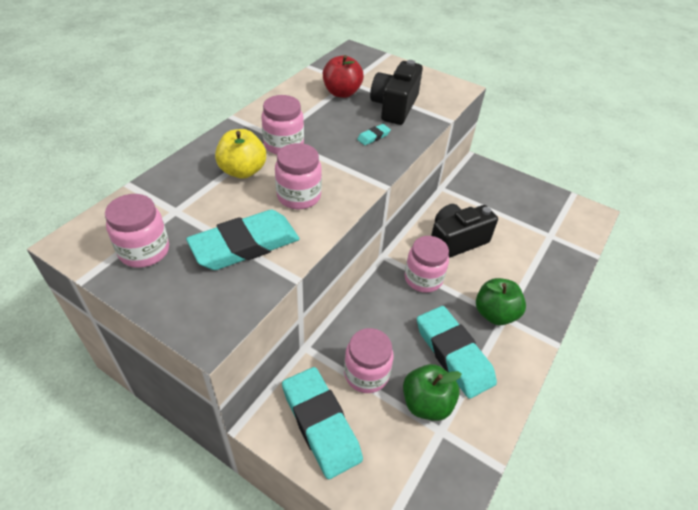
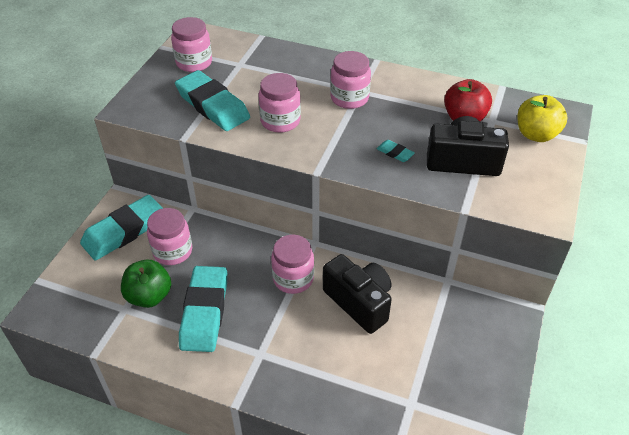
camera: 80 degrees right, 0 degrees up
(243, 171) = (301, 84): yellow apple -> yellow apple (536, 134)
(453, 354) = (204, 312): turquoise eraser -> turquoise eraser turned 45 degrees counterclockwise
(495, 314) = (263, 344): green apple -> none

